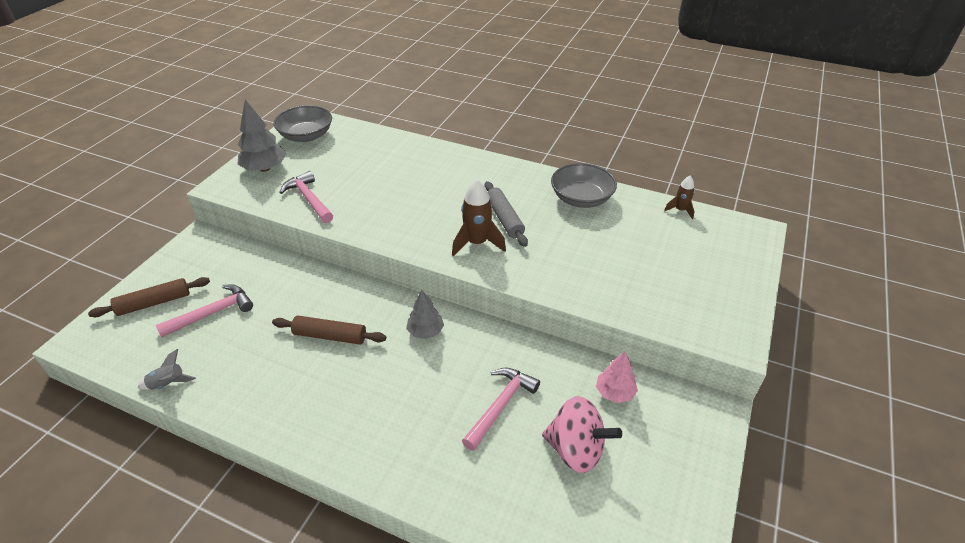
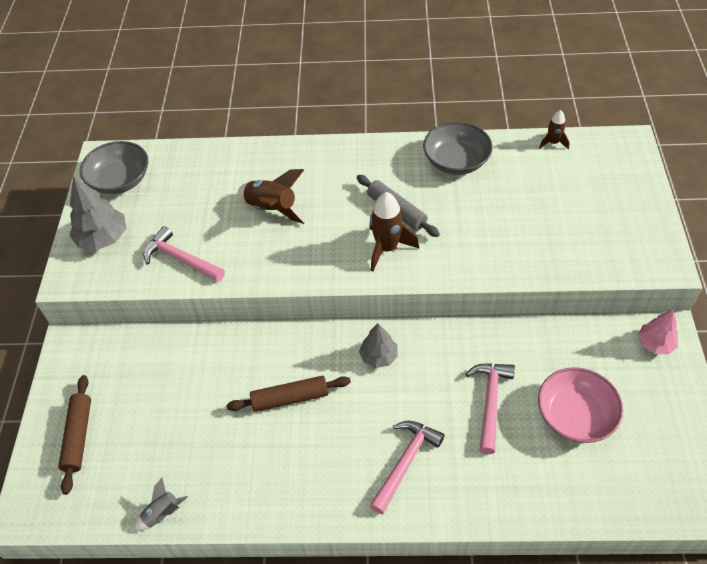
camera: 20 degrees left, 10 degrees up
(154, 303) = (78, 436): brown rolling pin -> brown rolling pin turned 45 degrees counterclockwise
(212, 313) = (151, 422): pink hammer -> pink hammer (405, 462)
(403, 187) = (272, 209): none -> brown rocket
(576, 450) = (575, 415): pink spinning top -> pink bowl
(615, 392) = (578, 349): pink tree -> pink tree (655, 344)

